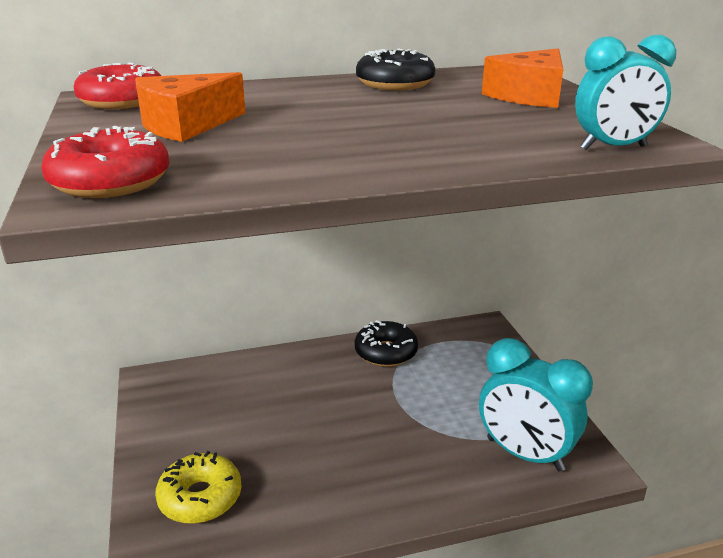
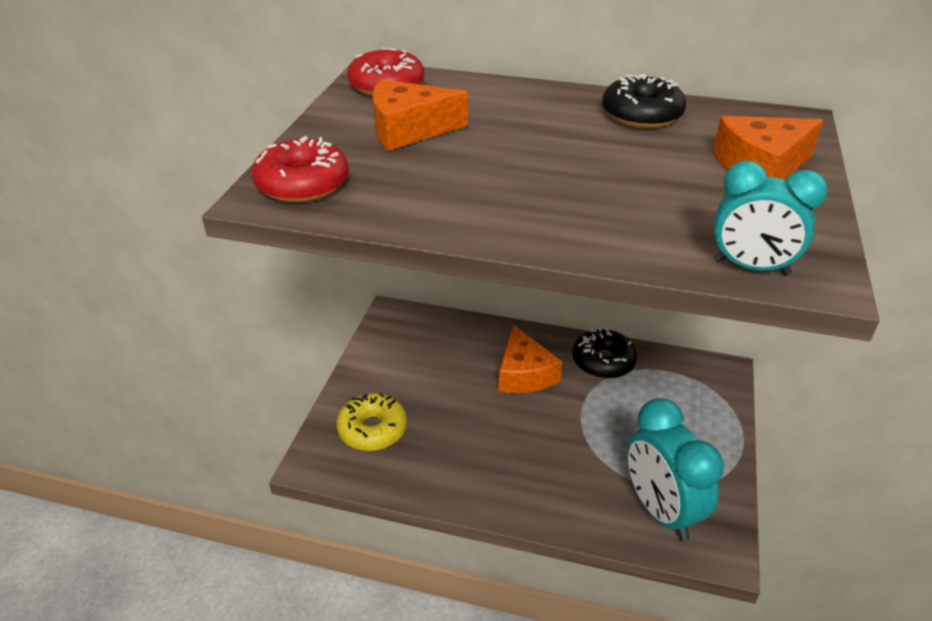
camera: 30 degrees right, 10 degrees up
(323, 387) = (524, 374): none -> orange cheese

